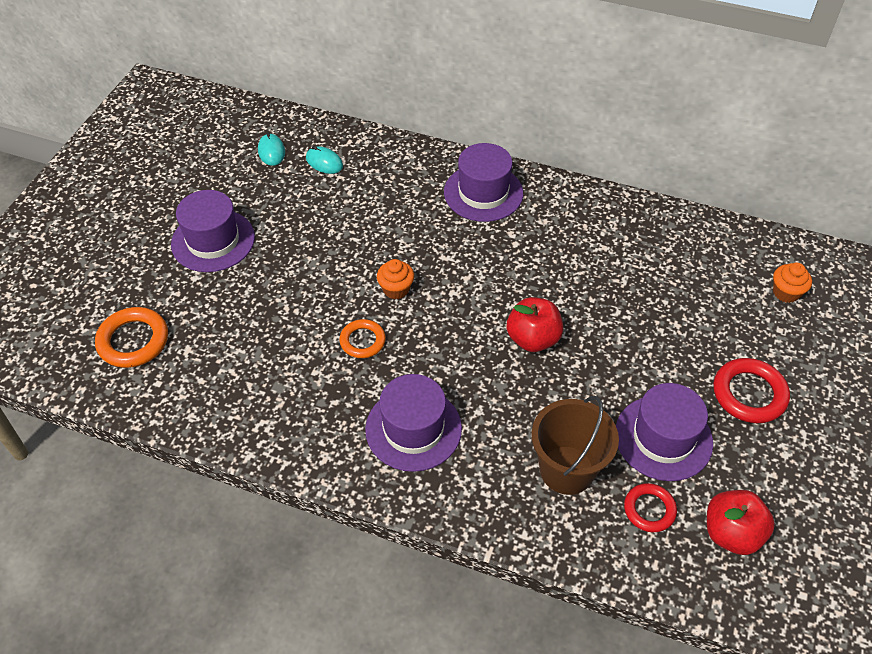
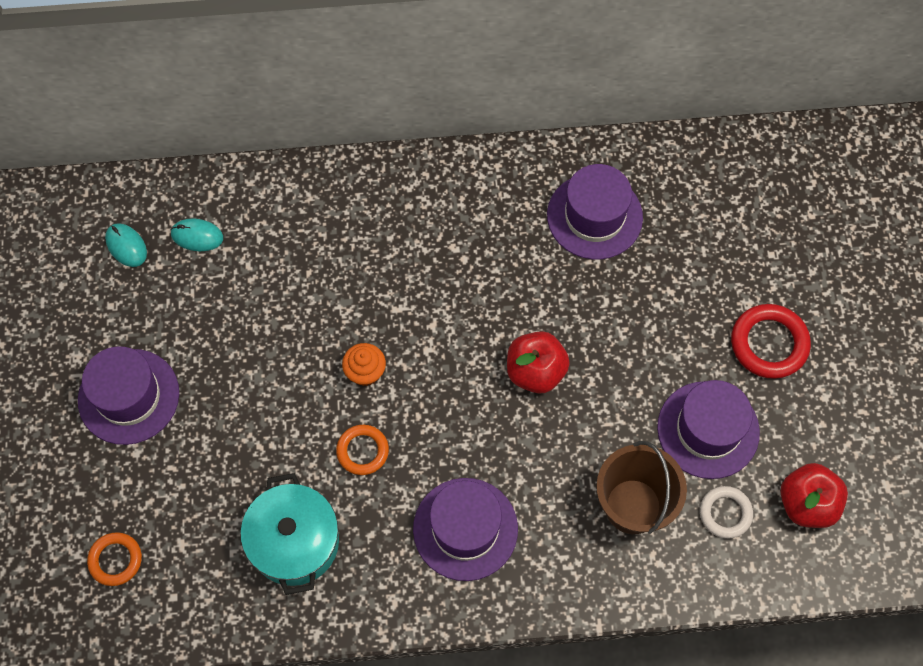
camera: 25 degrees left, 15 degrees up
(133, 341) = (115, 560): orange ring -> orange ring, size x0.64
(272, 383) = (294, 542): none -> turquoise pot
(483, 193) = (398, 205): purple hat -> purple hat (594, 216)
(649, 509) = (725, 513): red ring -> white ring
(786, 292) = (761, 205): orange cupcake -> none

